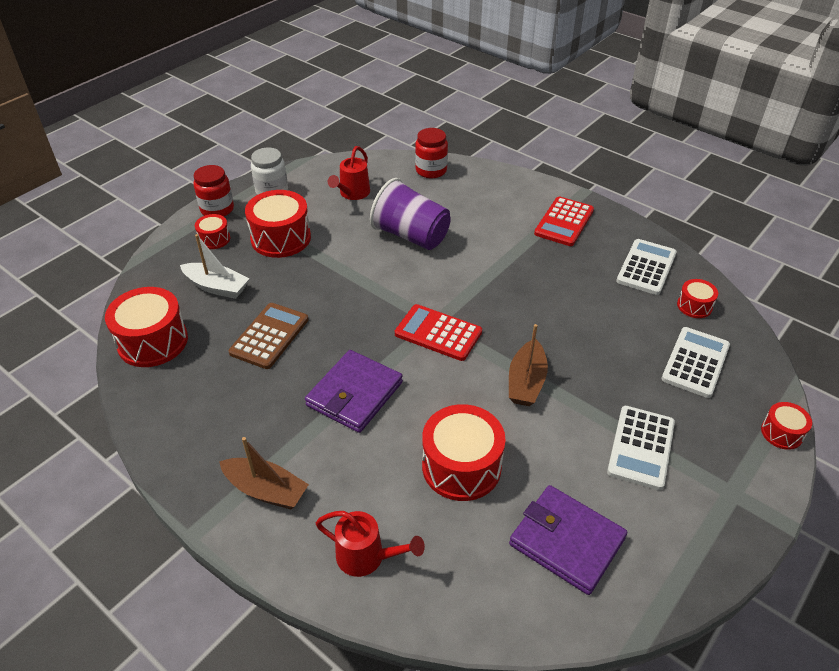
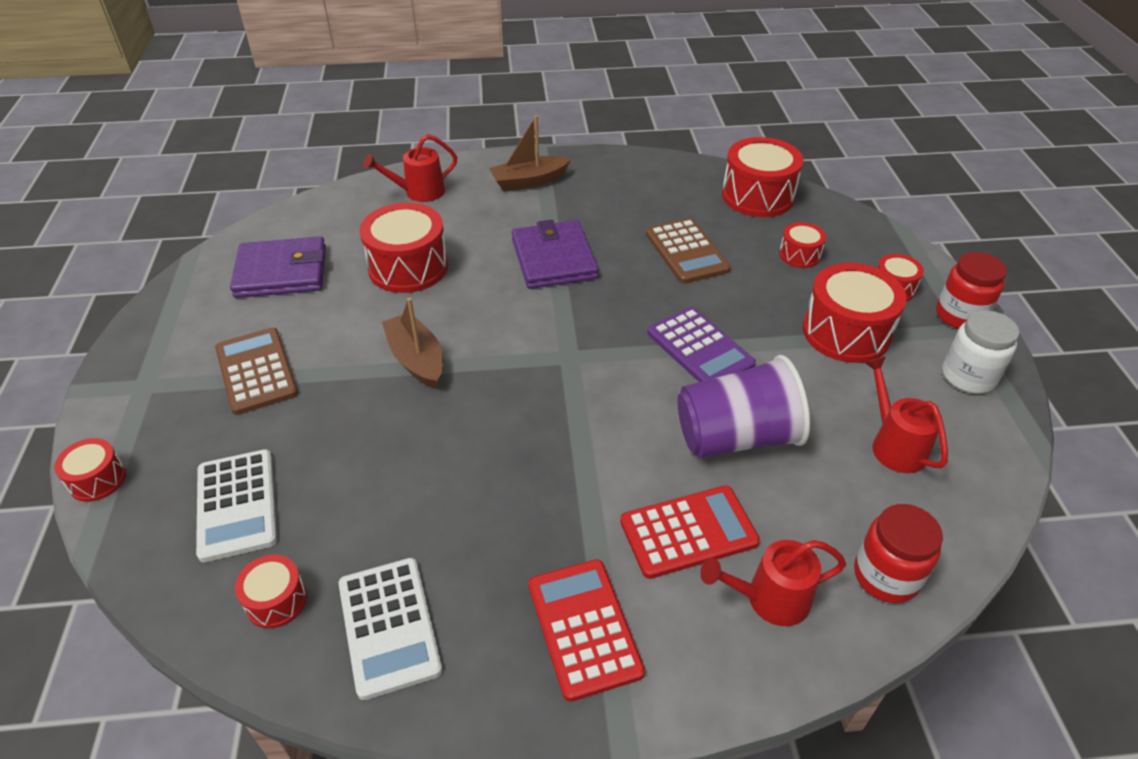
camera: 135 degrees right, 0 degrees up
(217, 287) = (799, 255): white boat -> red drum
(362, 279) = (699, 349): none -> purple calculator
(438, 333) = (552, 348): red calculator -> red calculator (688, 532)
(483, 189) = (768, 599): none -> red watering can
(641, 447) = (256, 371): white calculator -> brown calculator

